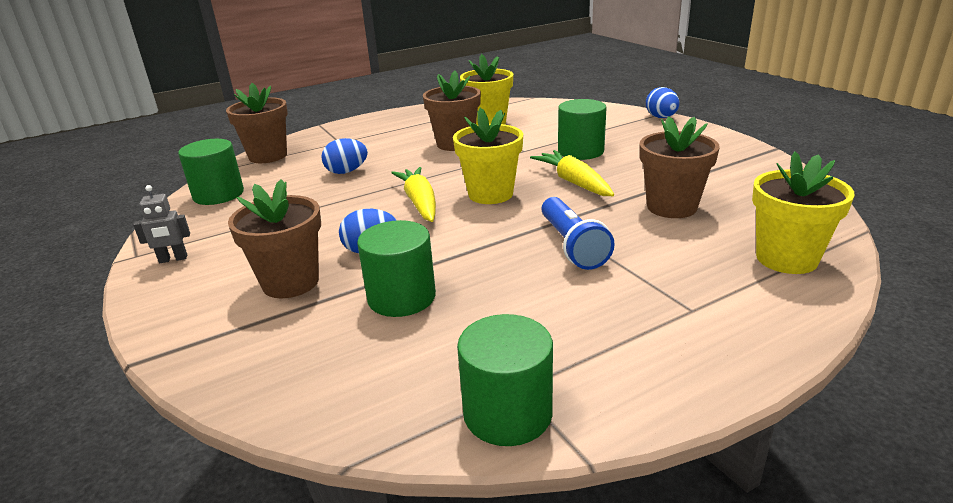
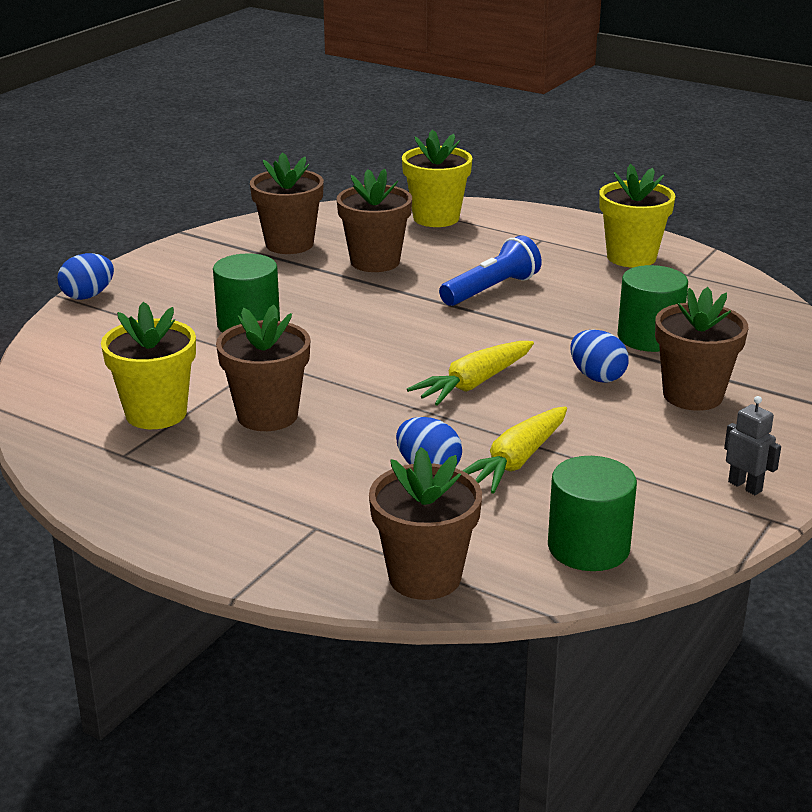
camera: 120 degrees left, 0 degrees up
(490, 194) = (417, 349): yellow flower pot -> yellow flower pot (631, 257)
(507, 413) = (712, 273): green cylinder -> none
(574, 182) = (349, 312): yellow carrot -> yellow carrot (516, 461)
(731, 180) = (289, 244): none -> brown flower pot

